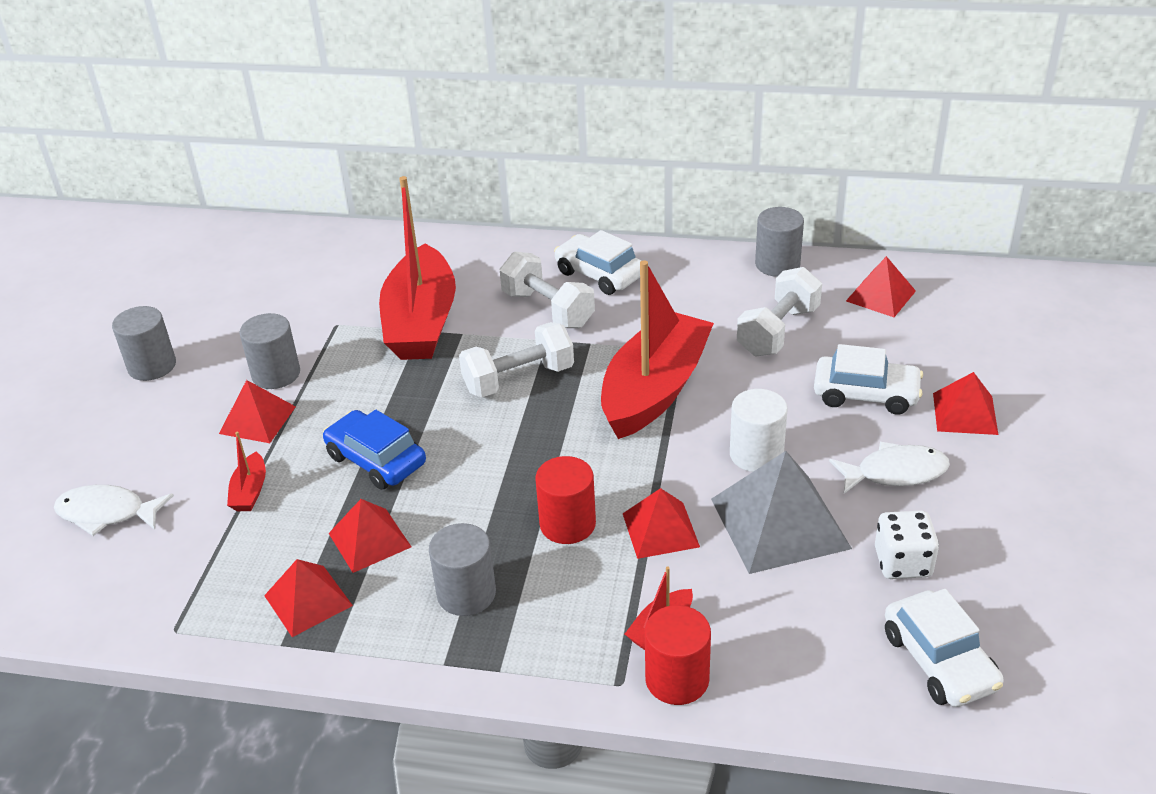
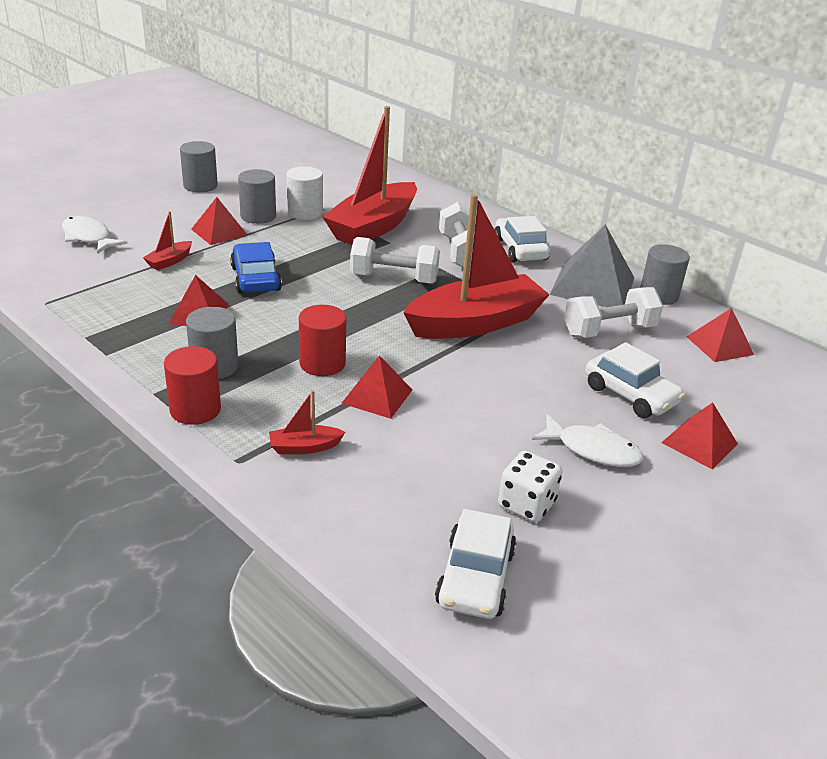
camera: 30 degrees right, 5 degrees down
(308, 600) = (127, 324): red pyramid -> none
(677, 679) = (276, 480): red cylinder -> red cylinder (195, 409)
(756, 454) = (500, 389): white cylinder -> white cylinder (305, 212)
(779, 523) = (464, 434): grey pyramid -> grey pyramid (593, 285)

